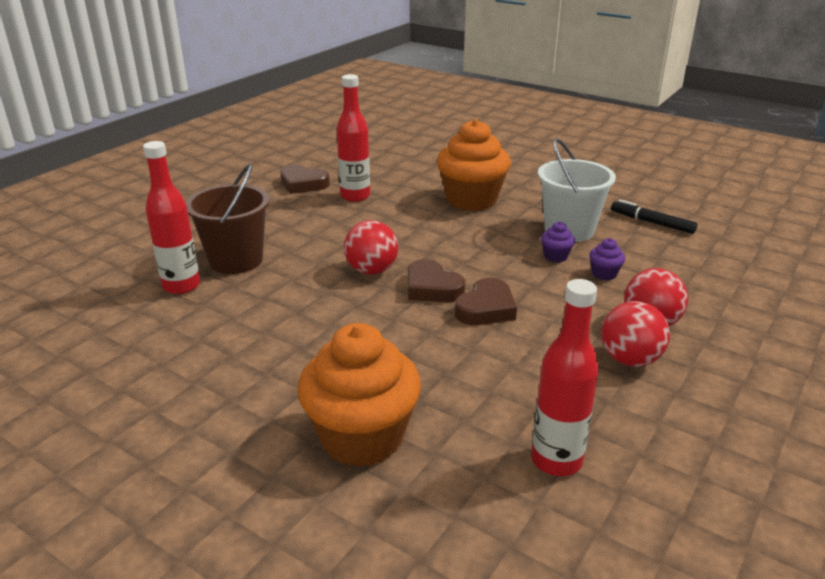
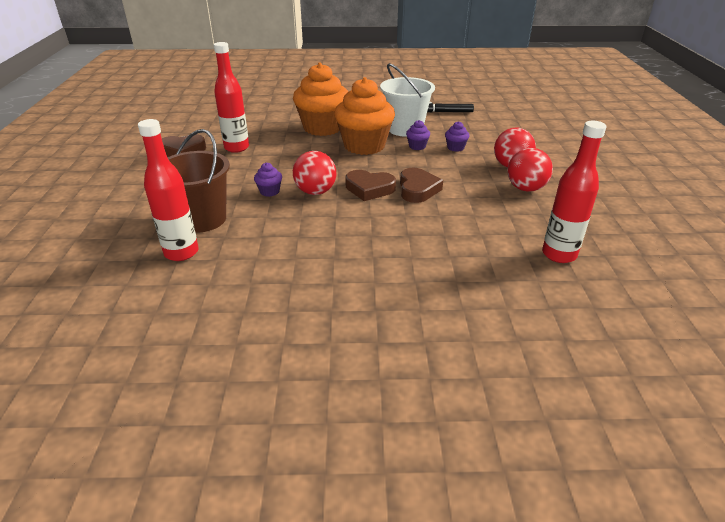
camera: 35 degrees left, 5 degrees up
(328, 254) = (269, 191): none -> purple cupcake
(362, 437) = (446, 292): orange cupcake -> orange cupcake (364, 146)

